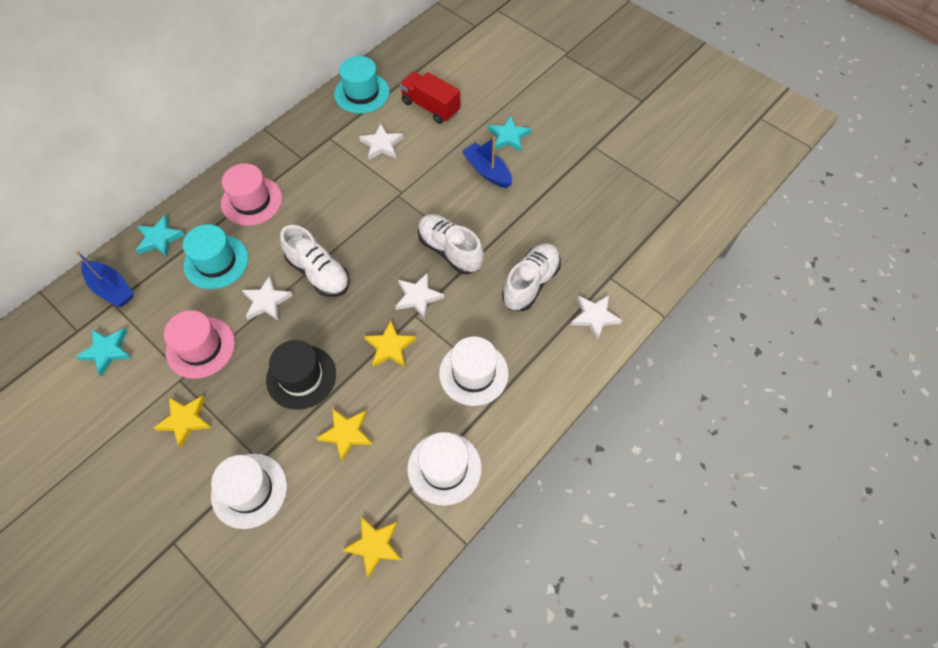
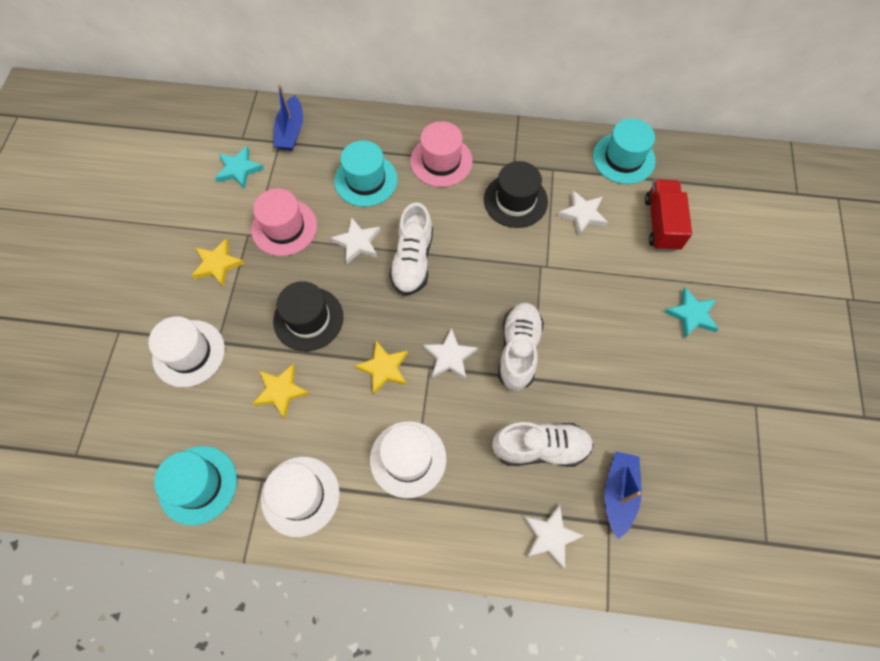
camera: 55 degrees right, 5 degrees up
(159, 239) = (356, 127): turquoise star -> none
(332, 176) = (515, 200): none -> black hat
(374, 545) = (198, 484): yellow star -> turquoise hat
(487, 171) = (633, 323): blue boat -> blue boat (618, 493)

